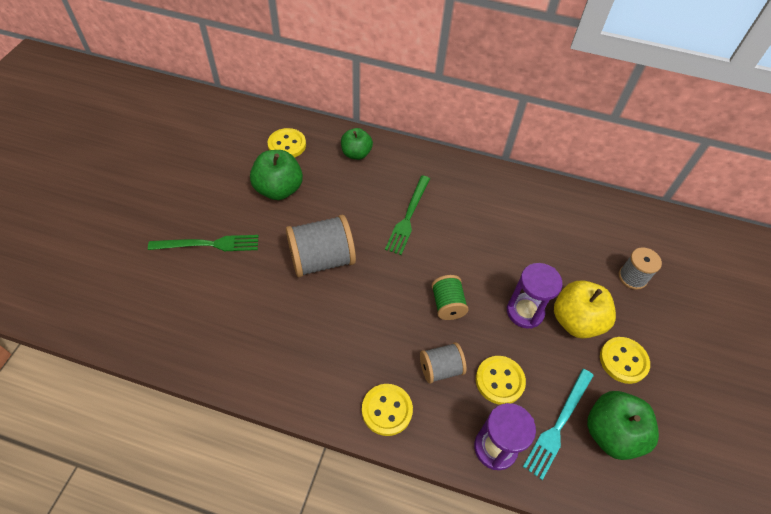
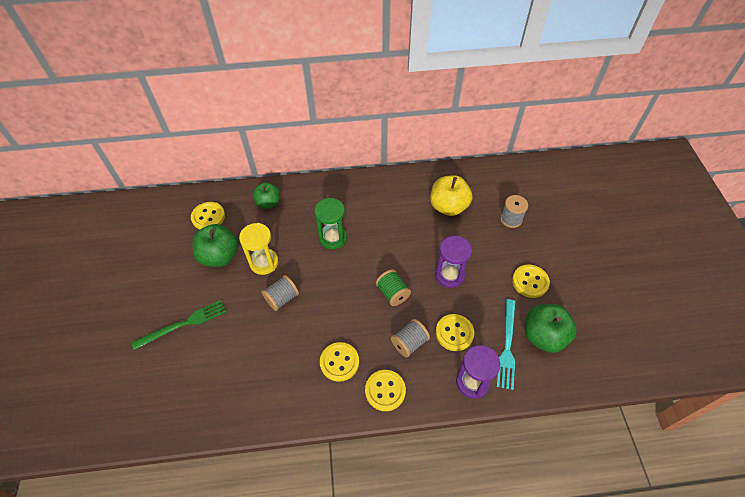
camera: 20 degrees left, 0 degrees up
(321, 214) = (264, 262): none -> yellow hourglass
(322, 259) = (282, 298): grey spool -> grey spool, size x0.58
(351, 355) = (339, 362): none -> yellow button
(408, 217) = (333, 238): green fork -> green hourglass
(576, 321) = (487, 267): yellow apple -> yellow apple (448, 206)

